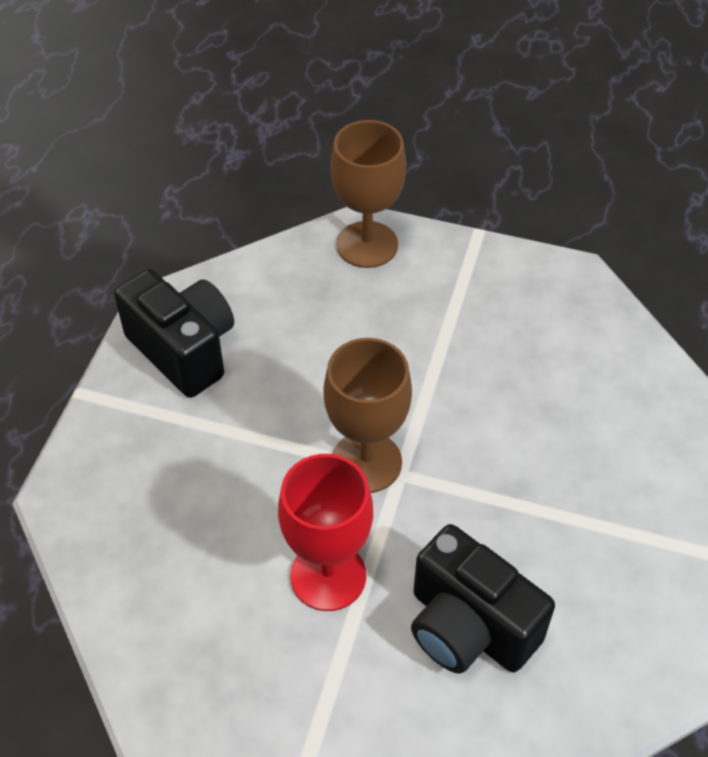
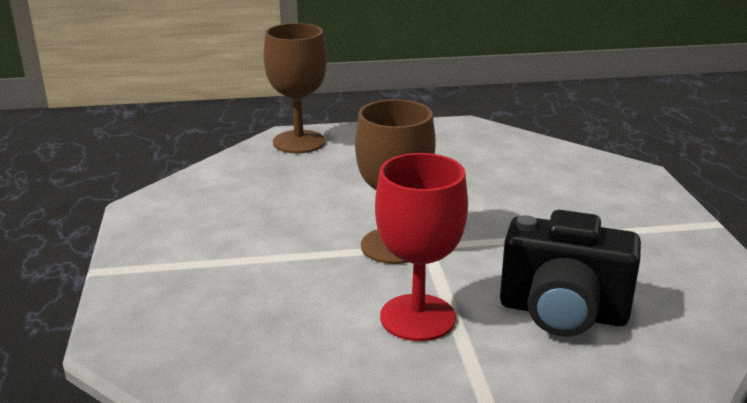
camera: 25 degrees left, 25 degrees down
(184, 350) = (182, 224): black camera -> none

